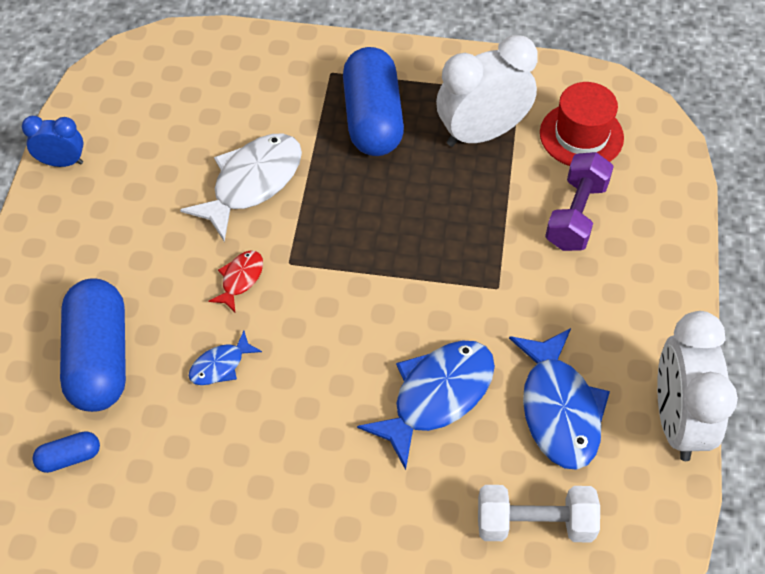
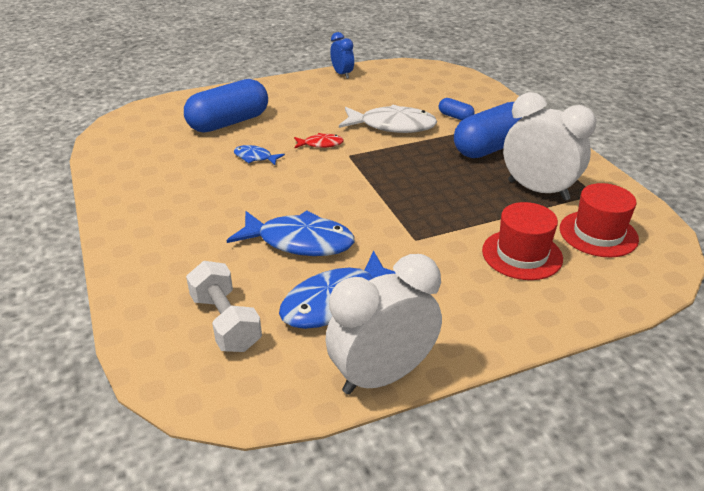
camera: 60 degrees right, 20 degrees down
(69, 457) = (160, 135): blue capsule -> blue capsule (455, 117)
(576, 215) = (522, 254): purple dumbbell -> red hat

